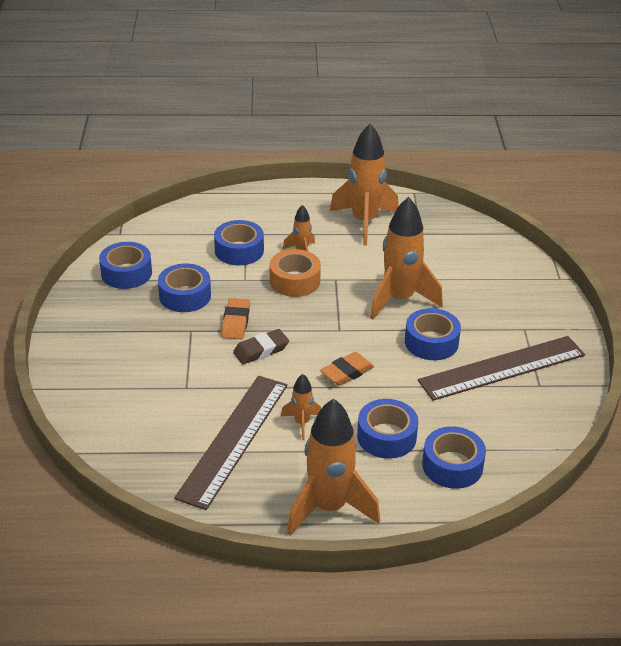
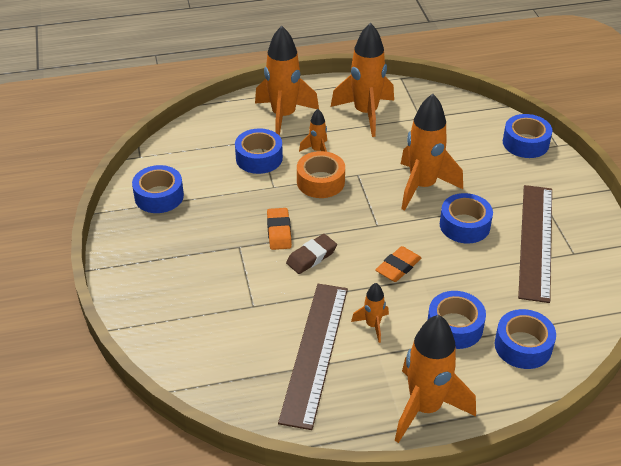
camera: 10 degrees left, 5 degrees up
(185, 296) = (222, 212): blue tape -> blue tape (525, 143)
(278, 214) = (283, 116): none -> orange rocket
(502, 368) = (535, 241): brown ruler -> brown ruler turned 45 degrees counterclockwise

